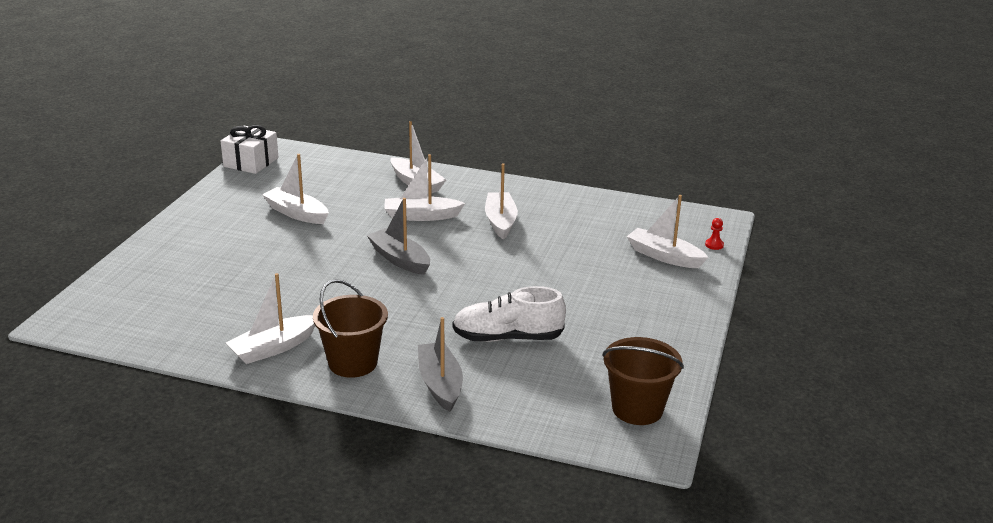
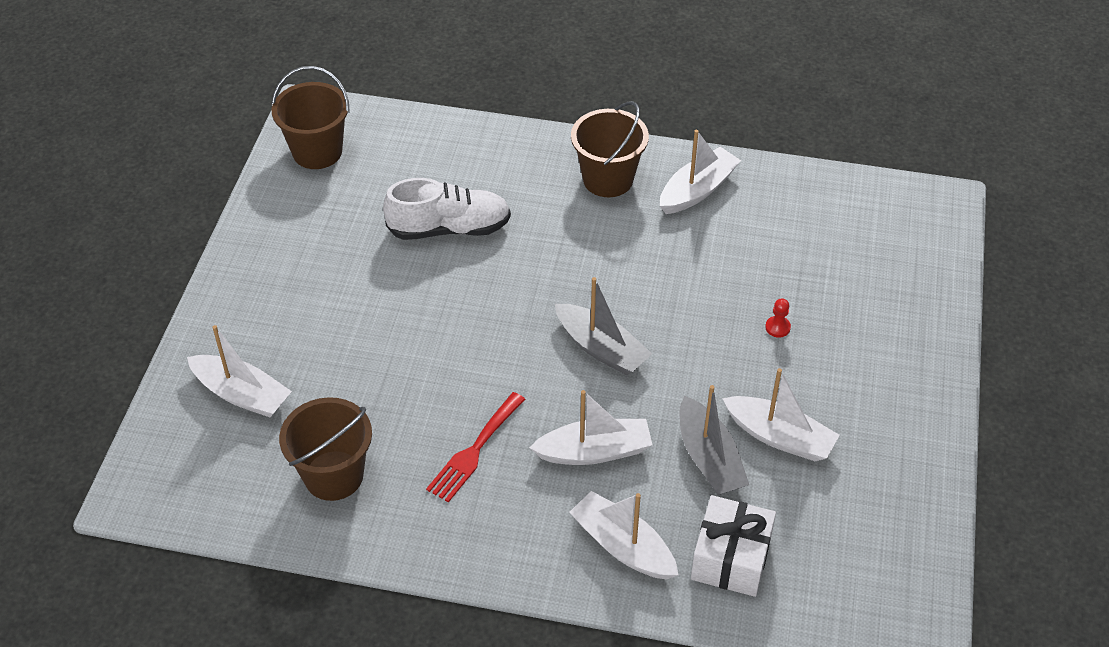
camera: 175 degrees right, 20 degrees up
(251, 162) = (923, 580): white gift -> white gift (731, 558)
(440, 384) = (513, 162): grey boat -> grey boat (709, 458)
(500, 222) = (474, 451): white boat -> red fork
(593, 219) = (334, 475): none -> brown bucket
(714, 245) = (163, 429): red pawn -> red pawn (777, 327)

